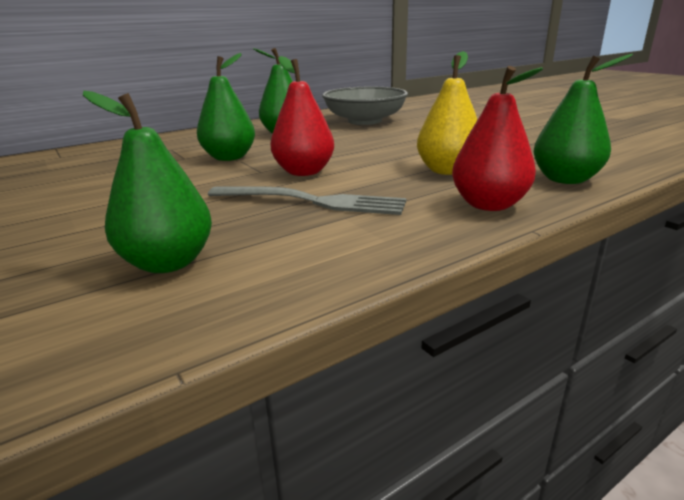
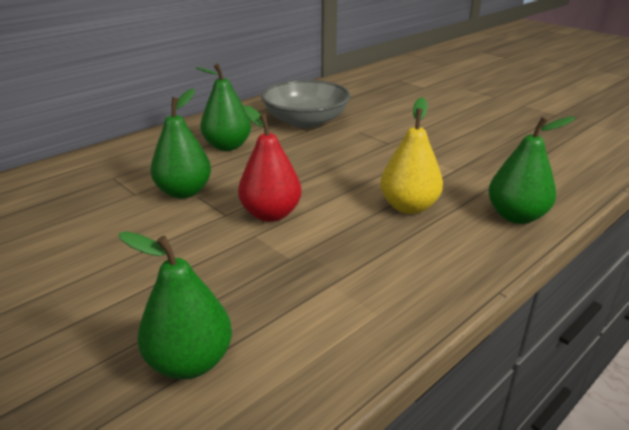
camera: 10 degrees left, 5 degrees up
(312, 201) = (294, 262): grey fork -> none
(489, 205) = (456, 258): red pear -> none

